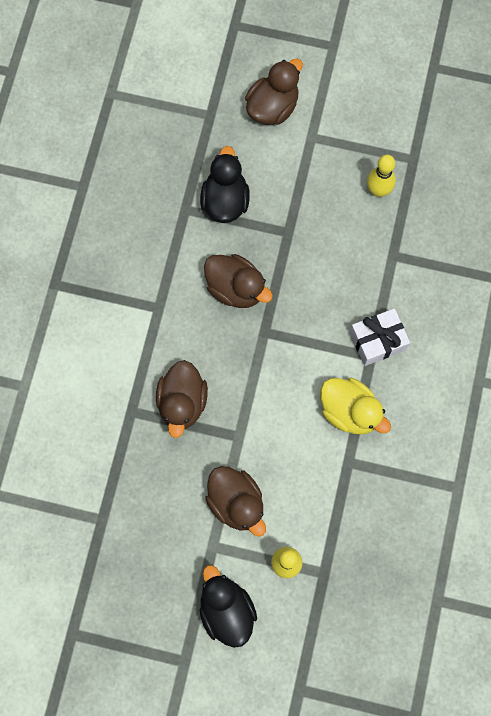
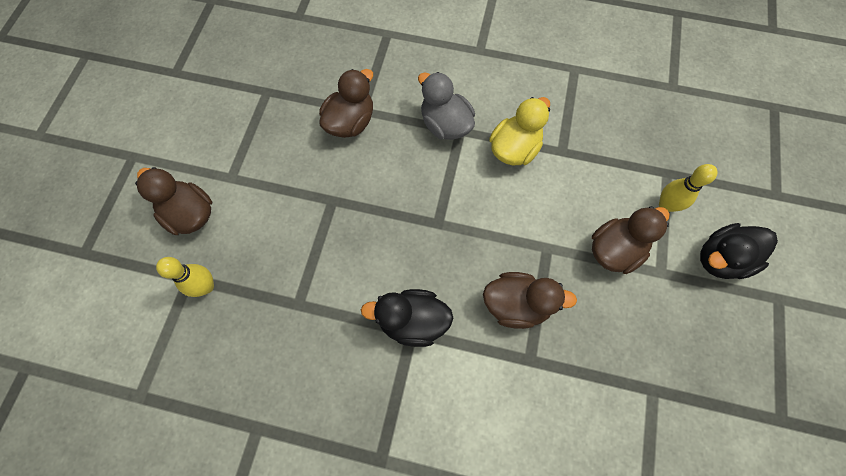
camera: 90 degrees left, 5 degrees down
(225, 201) = (292, 262): black duck -> black duck (412, 321)
(236, 288) = (391, 251): brown duck -> brown duck (350, 122)
(377, 341) = (445, 125): white gift -> grey duck
(378, 190) = (295, 120): yellow bowling pin -> yellow bowling pin (206, 286)

